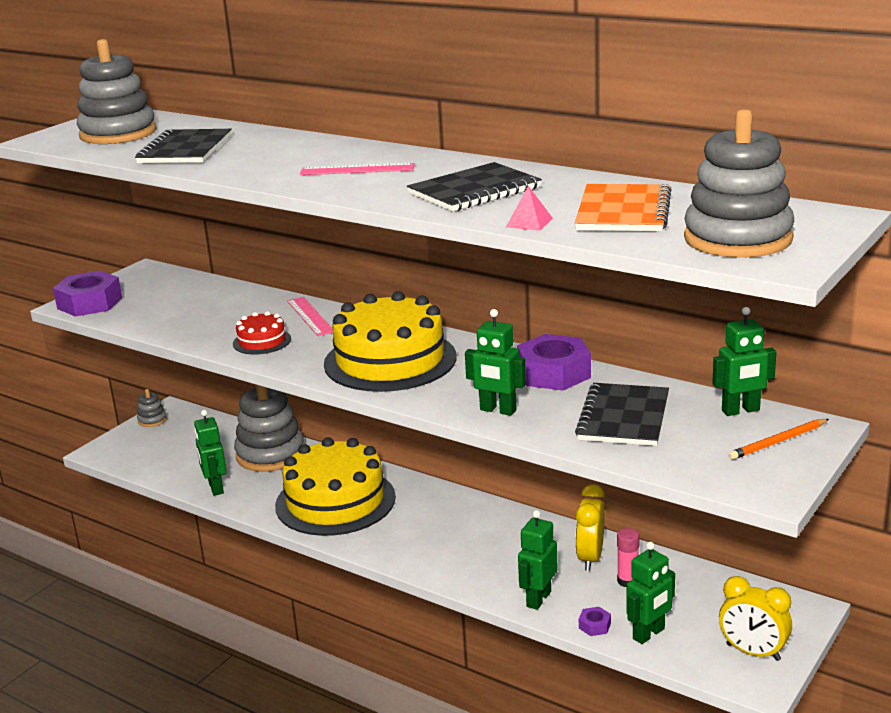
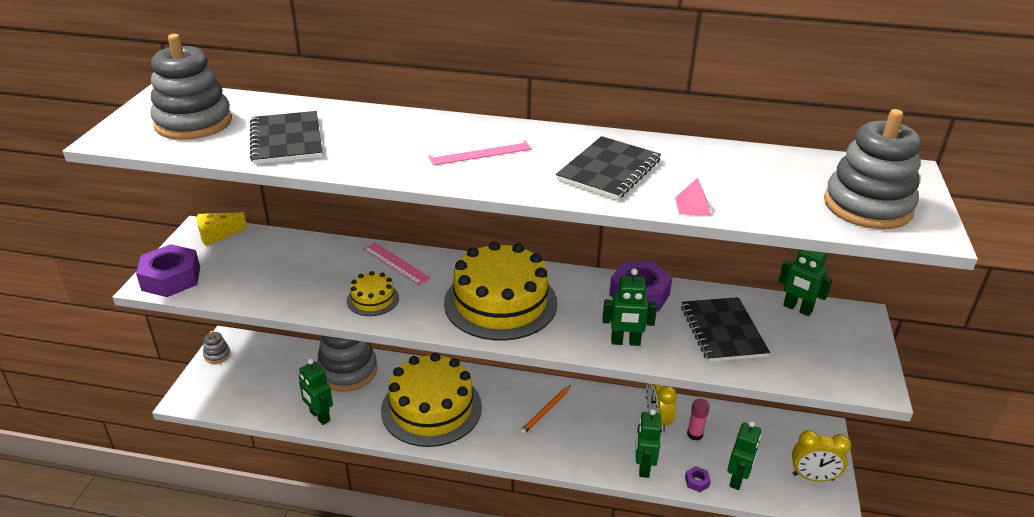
camera: 25 degrees left, 10 degrees up
(158, 275) = (217, 234): none -> yellow cheese
(262, 341) = (373, 299): red cake -> yellow cake
(623, 211) = (752, 183): orange notebook -> none
(741, 411) = (797, 309): green robot -> green robot turned 75 degrees clockwise
(778, 442) = (843, 335): orange pencil -> orange pencil (545, 411)

